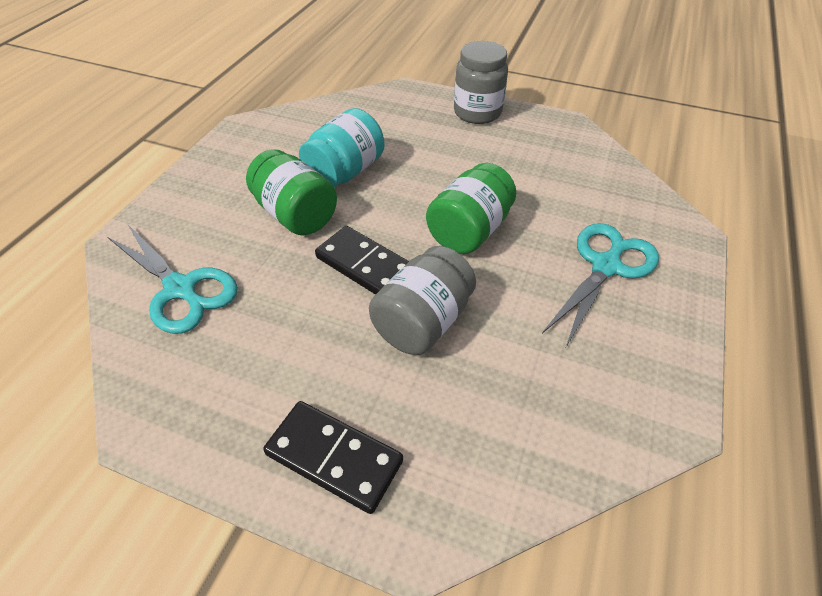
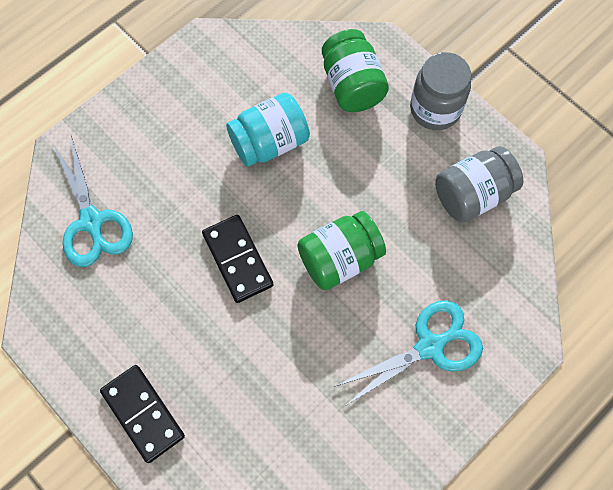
camera: 25 degrees right, 20 degrees up
(296, 215) = (206, 179): green jar -> green jar (352, 85)
(422, 322) = (254, 333): grey jar -> grey jar (472, 195)

